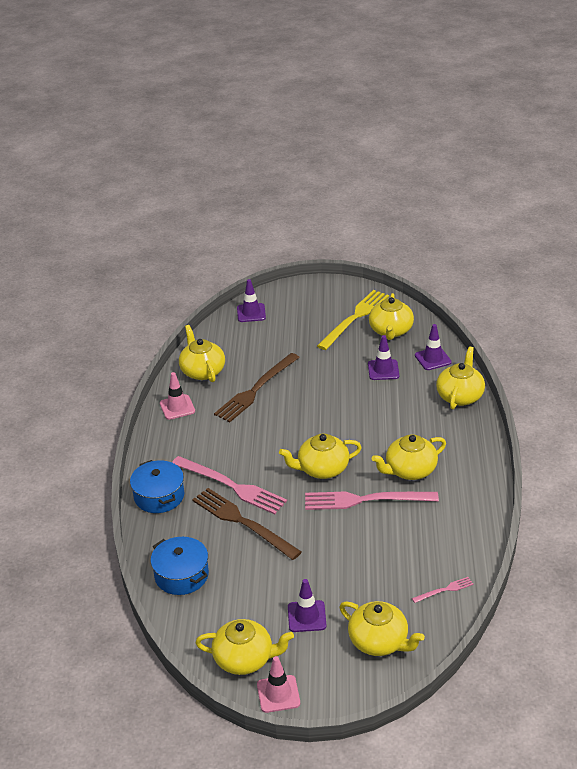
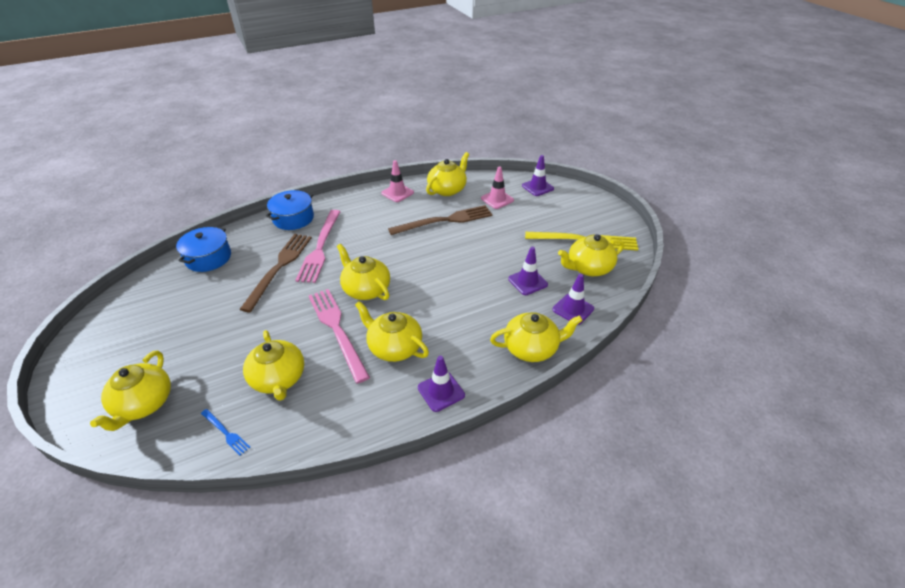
camera: 60 degrees right, 5 degrees up
(244, 659) = (116, 323): yellow teapot -> yellow teapot (278, 379)
(256, 389) = (445, 221): brown fork -> brown fork turned 150 degrees clockwise
(278, 694) = (74, 357): pink traffic cone -> pink traffic cone (497, 199)
(306, 616) = (171, 343): purple traffic cone -> purple traffic cone (441, 391)
(444, 590) = (226, 432): pink fork -> blue fork

